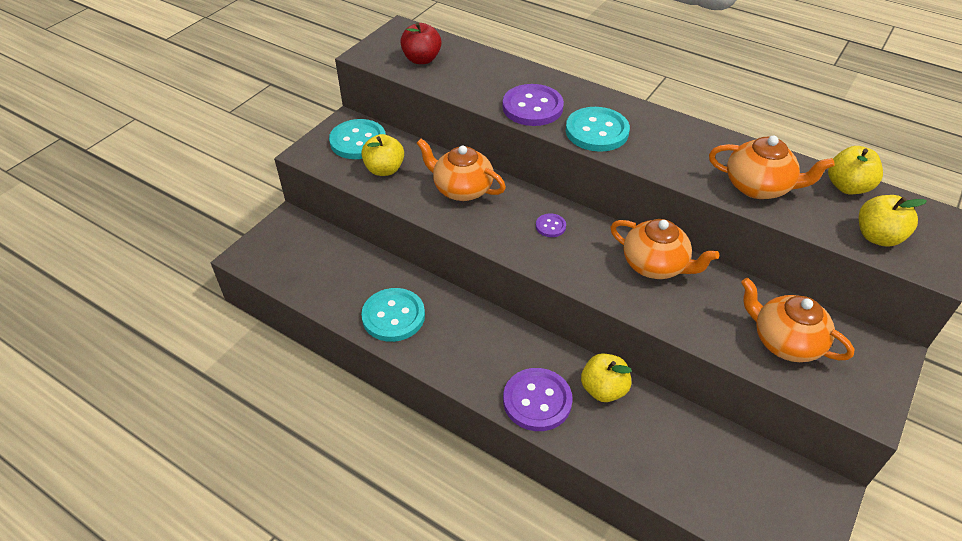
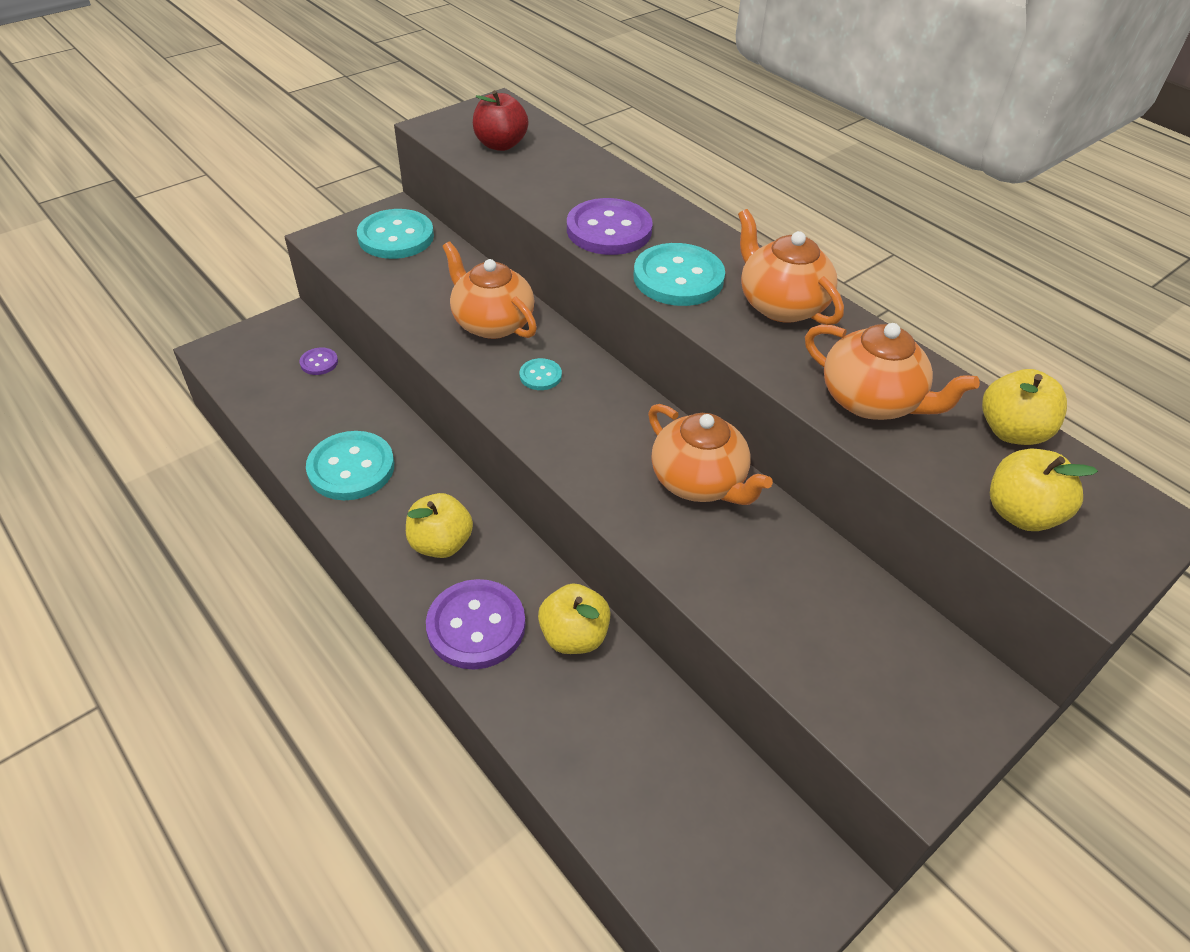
camera: 15 degrees right, 0 degrees up
(384, 169) = (408, 277): yellow apple -> yellow apple (441, 543)
(515, 219) = (540, 376): none -> turquoise button
(550, 226) = (582, 396): purple button -> purple button (319, 362)
(785, 341) = (834, 636): orange teapot -> orange teapot (781, 305)

